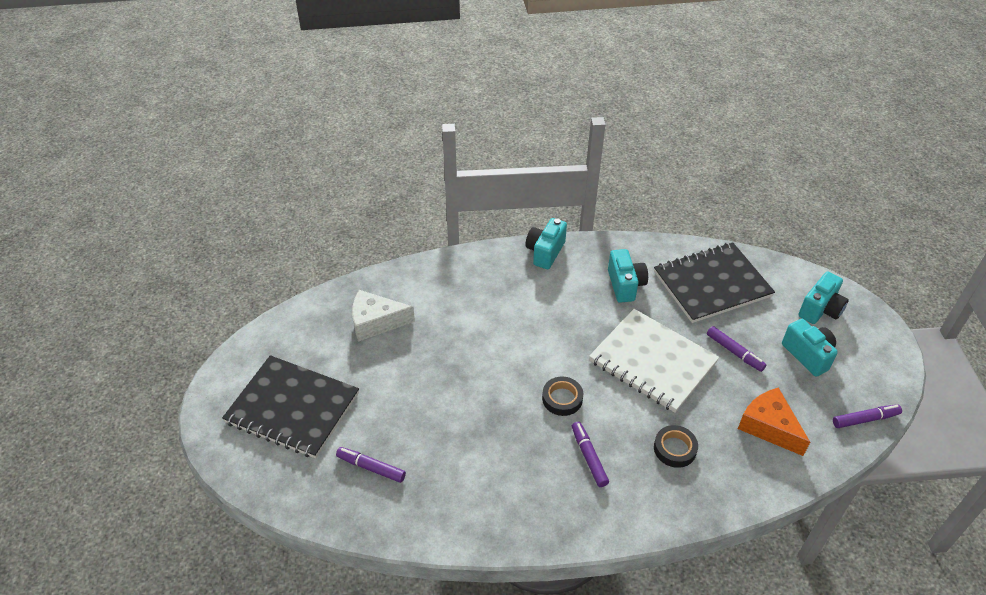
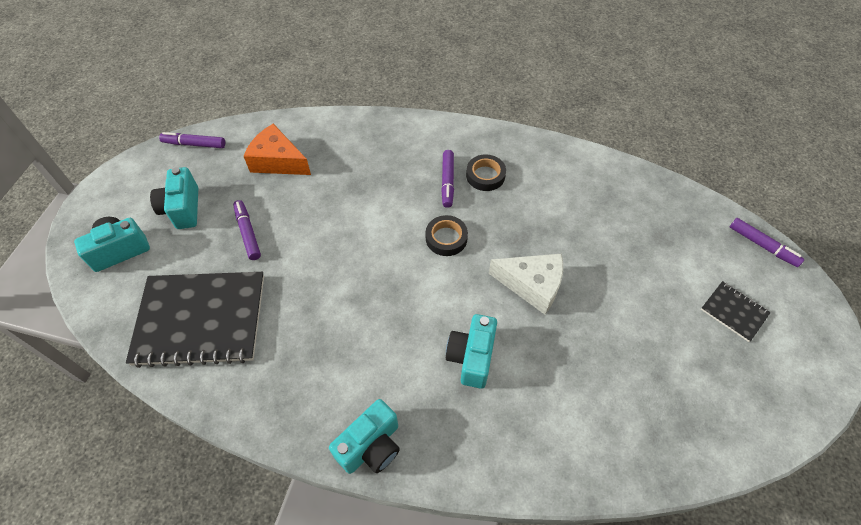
camera: 160 degrees left, 10 degrees up
(292, 408) = (734, 312): black notebook -> black notebook, size x0.45
(371, 467) = (650, 228): purple marker -> purple marker (762, 245)
(376, 322) = (632, 400): white cheese -> white cheese (532, 285)
(625, 285) = (300, 353): turquoise camera -> turquoise camera (471, 357)
(652, 362) = (335, 248): white notebook -> none
(675, 449) = (370, 167): black tape -> black tape (485, 175)
(769, 427) = (278, 161): orange cheese -> orange cheese turned 135 degrees clockwise

